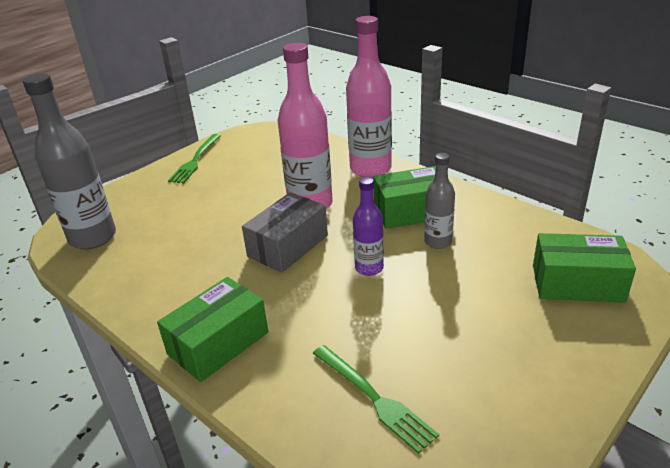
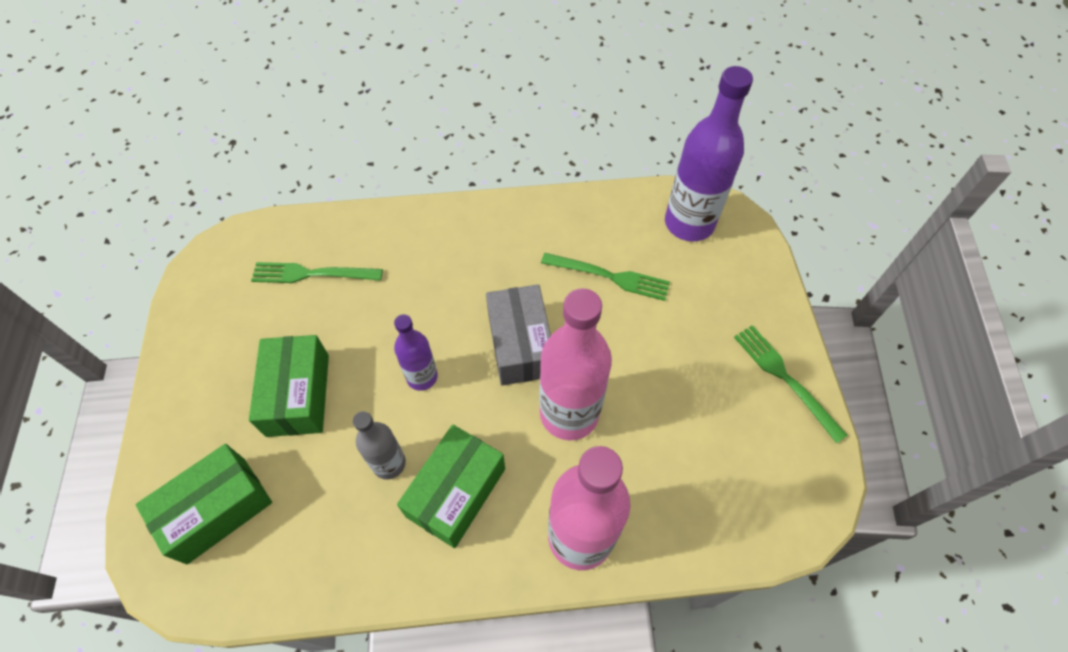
camera: 130 degrees right, 25 degrees up
(93, 237) = (689, 223): grey bottle -> purple bottle
(183, 243) = (611, 277): none -> green fork
(218, 343) = (457, 230): green box -> green box (298, 394)

